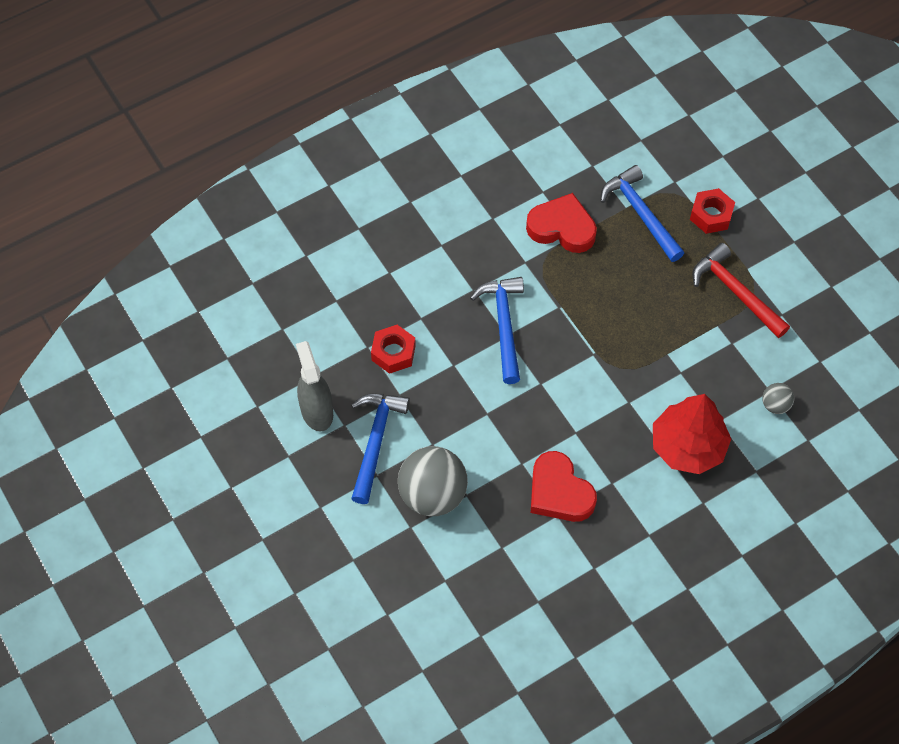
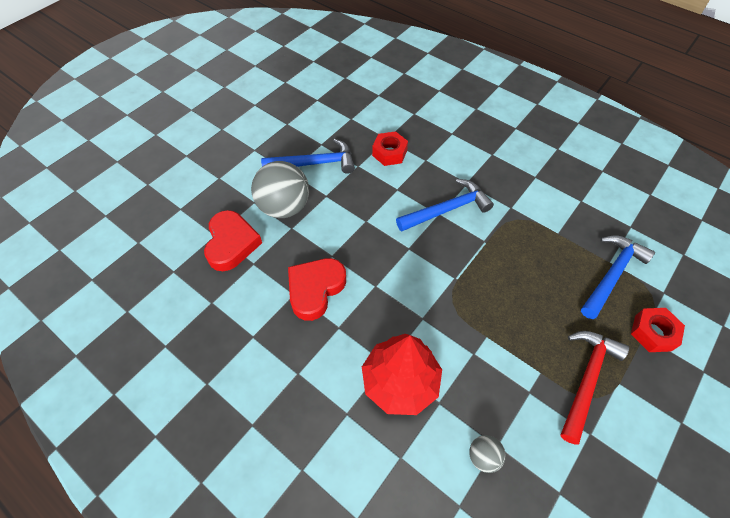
camera: 70 degrees right, 5 degrees down
(317, 411) = (325, 127): grey spray bottle -> none
(562, 228) = (557, 222): red heart -> red heart (231, 243)

